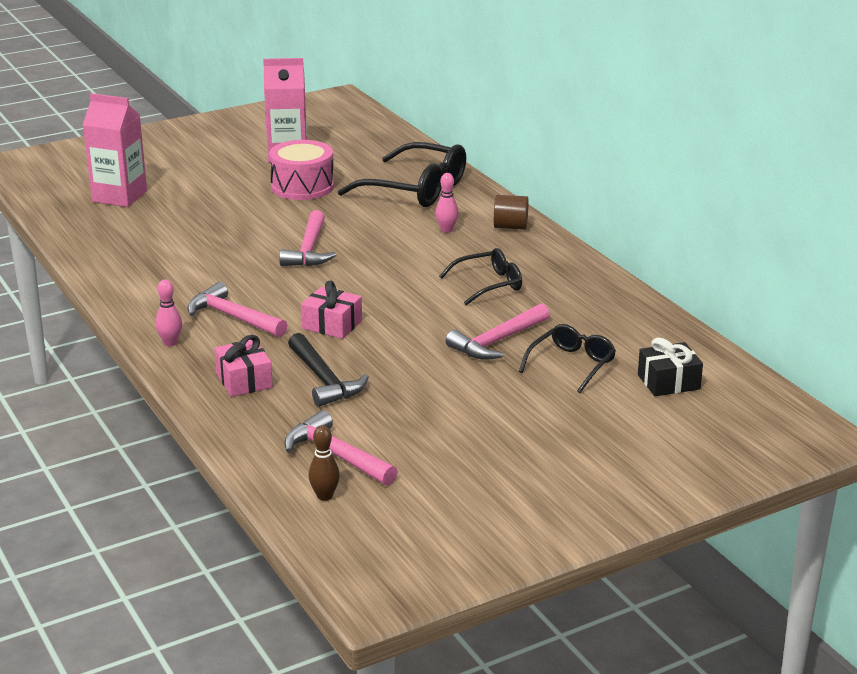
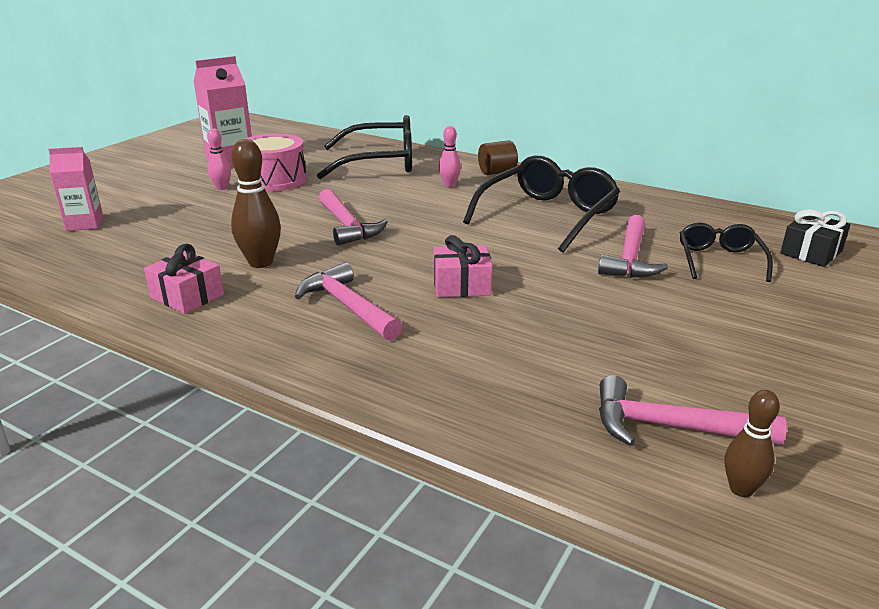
camera: 30 degrees left, 0 degrees up
(119, 196) = (85, 224): pink carton -> pink carton, size x0.64
(170, 343) = (307, 355): pink bowling pin -> pink bowling pin (222, 188)
(210, 265) = (261, 262): none -> brown bowling pin
(232, 317) = (347, 306): pink hammer -> pink hammer turned 45 degrees clockwise
(244, 380) = (448, 372): pink gift -> pink gift (187, 296)
(324, 380) = (532, 343): black hammer -> none
(488, 284) = (547, 216): black glasses -> black glasses, size x1.73

